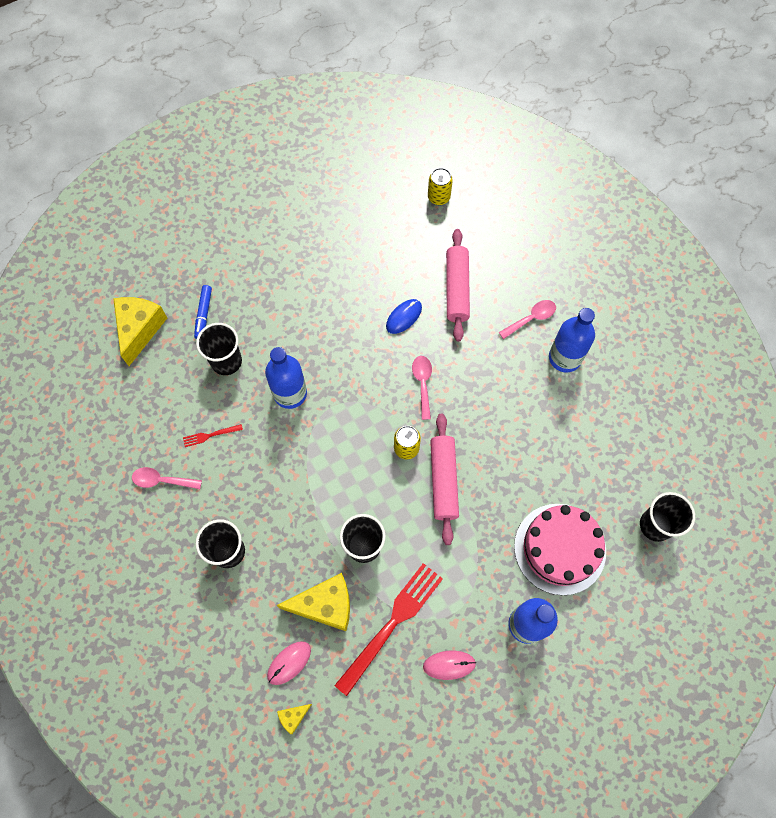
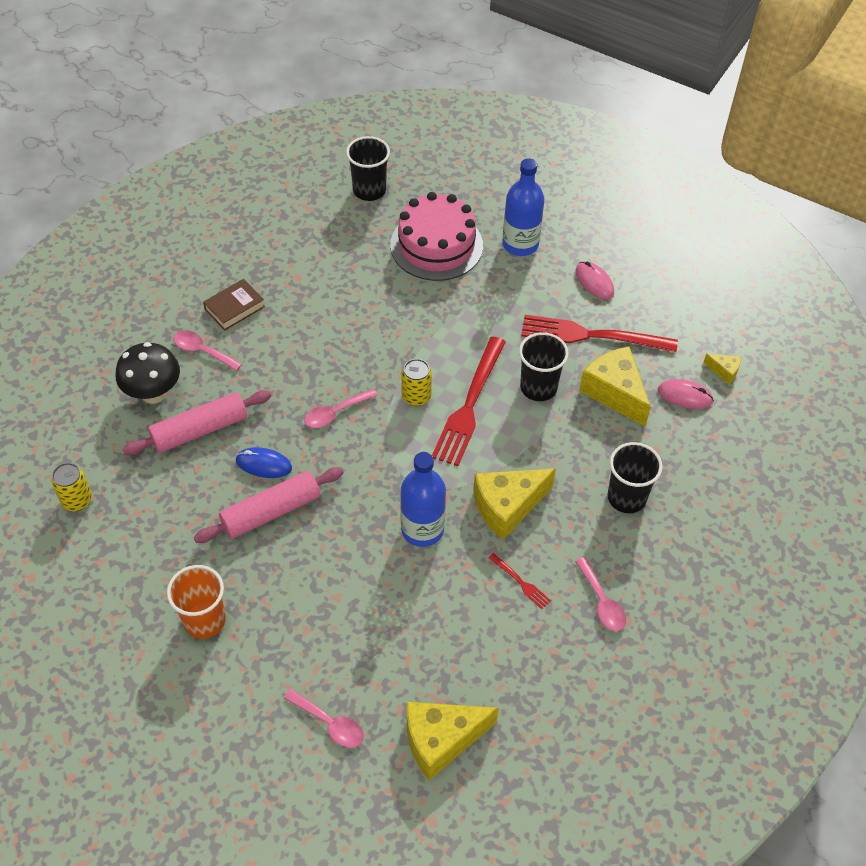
camera: 120 degrees left, 15 degrees down
(192, 274) = (330, 723): none -> pink spoon
(204, 314) = (377, 676): blue marker -> none
(226, 361) = (423, 615): black cup -> none
(273, 460) = (507, 507): none -> yellow cheese
(304, 235) = (204, 620): none -> orange cup
(376, 483) = (469, 405): none -> red fork
(444, 480) = (430, 352): pink rolling pin -> pink rolling pin (271, 511)
(506, 272) = (153, 394): none -> black mushroom
(564, 358) = (234, 308): blue bottle -> brown book

